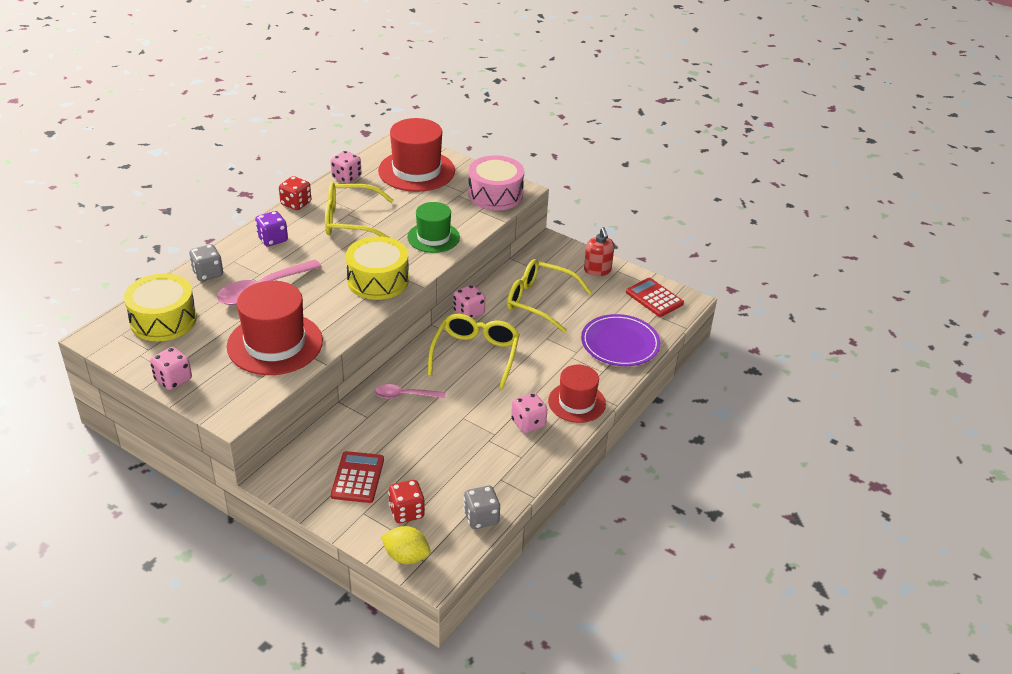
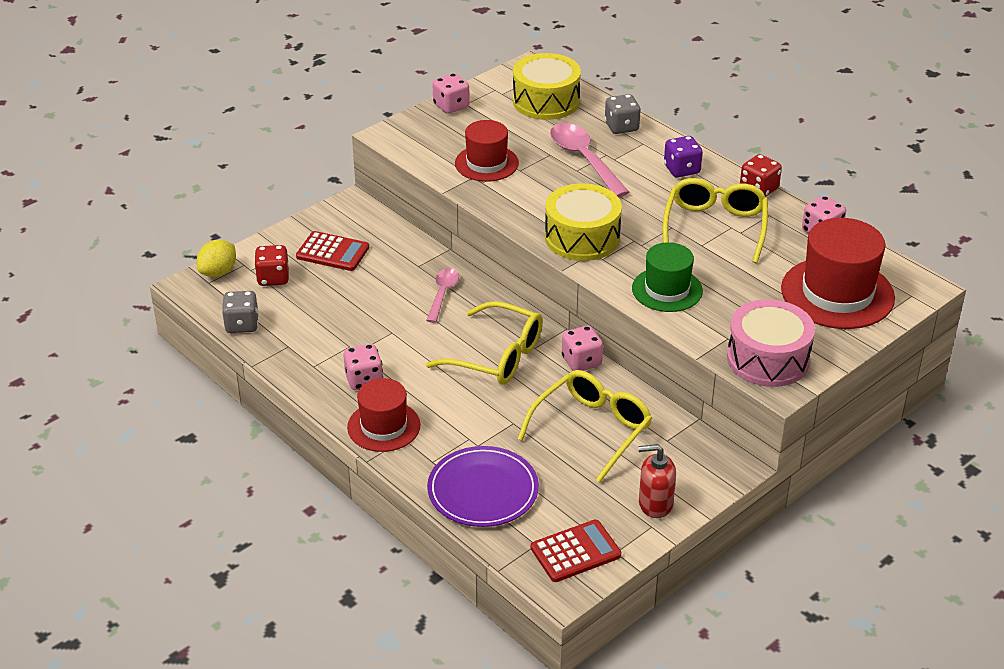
camera: 105 degrees right, 0 degrees up
(275, 344) = (486, 163): red hat -> red hat, size x0.63

